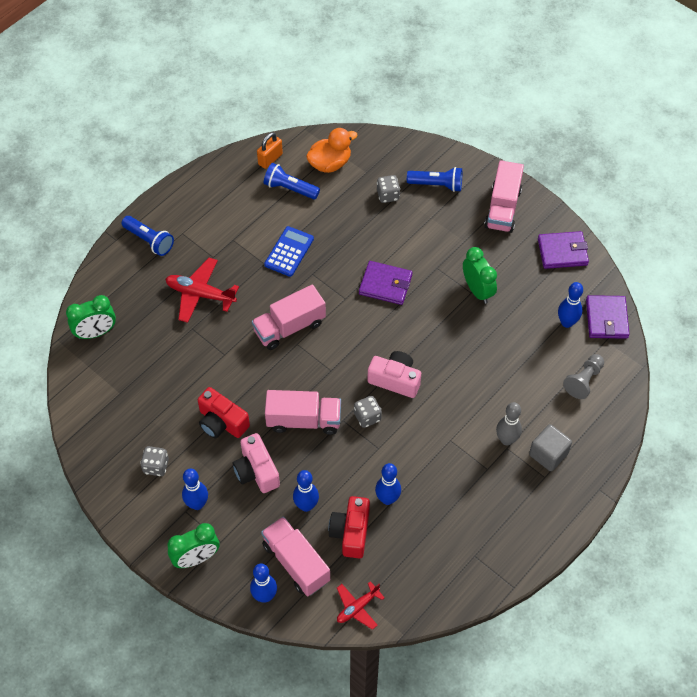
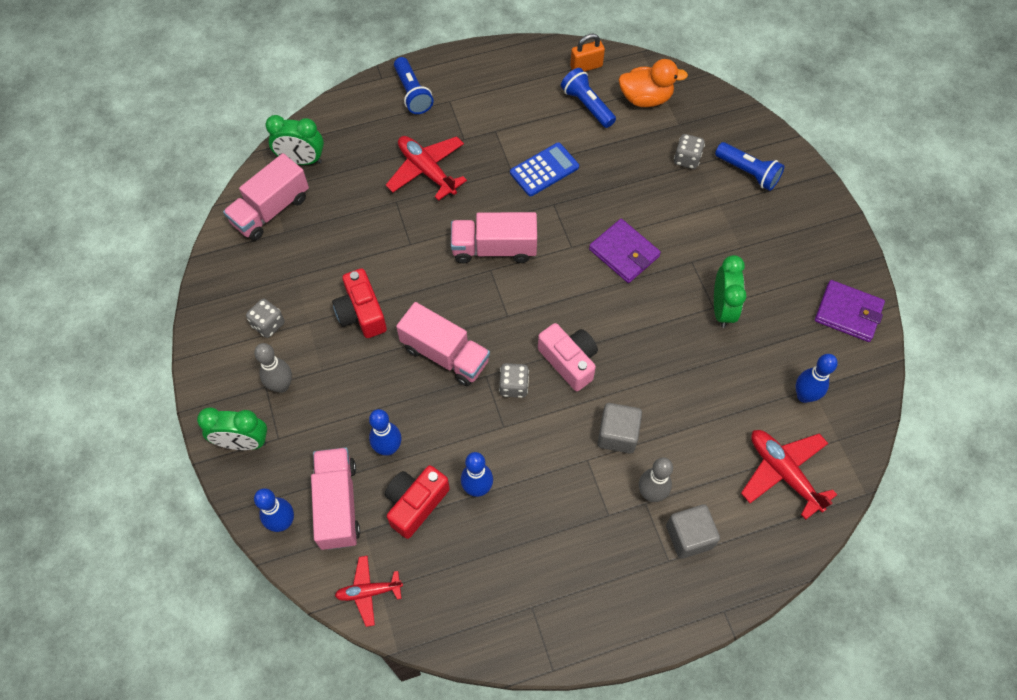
camera: 30 degrees right, 5 degrees up
(197, 504) = (281, 385): blue bowling pin -> grey bowling pin
(256, 471) = (362, 383): pink camera -> none
(460, 412) = (617, 434): none -> grey cube
(502, 208) = (807, 232): pink truck -> pink truck (271, 210)
(583, 381) = (783, 473): grey pawn -> red plane
(606, 319) = (855, 415): purple wallet -> none

